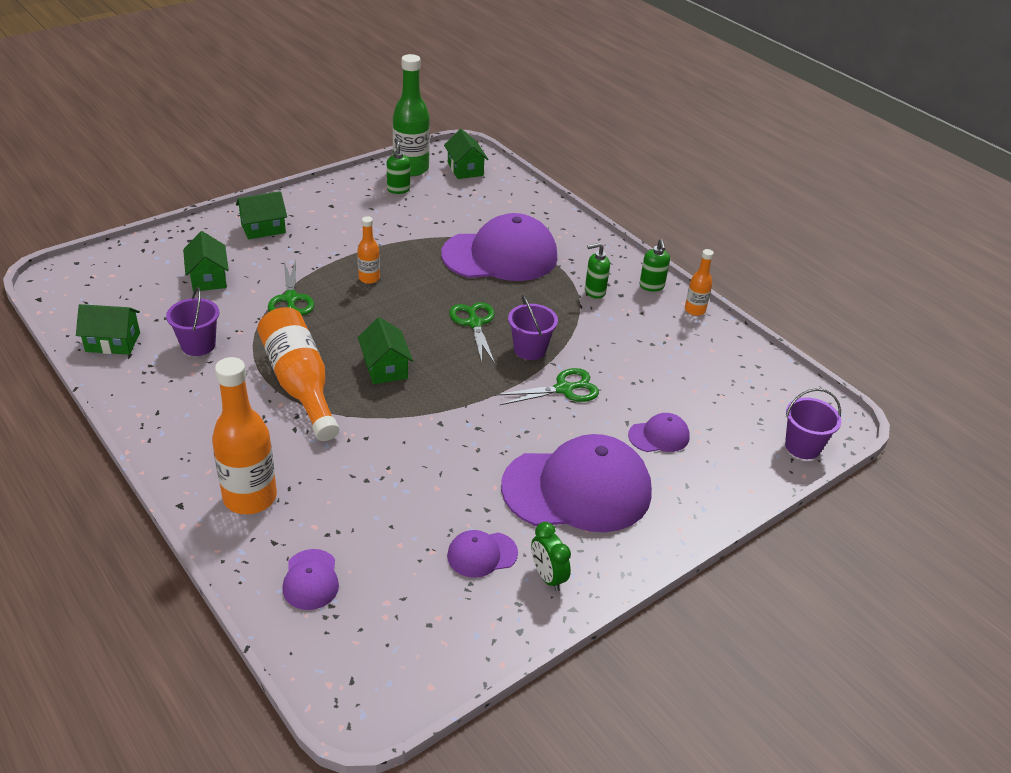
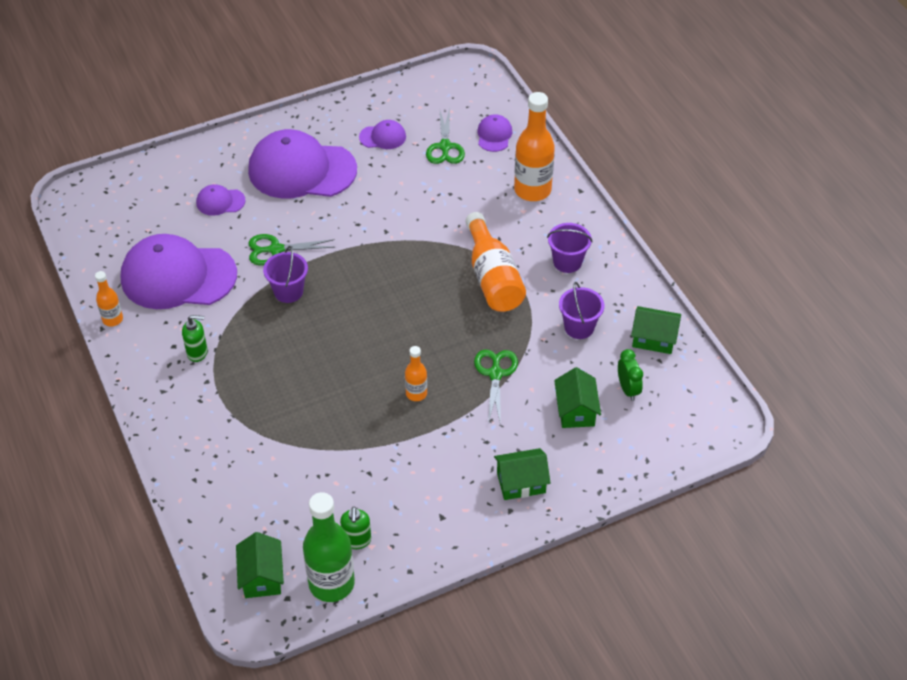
camera: 165 degrees left, 10 degrees up
(385, 367) = (419, 287): green house -> none
(474, 323) = (328, 326): green scissors -> green scissors (445, 147)
(500, 256) = (273, 412): purple cap -> purple cap (178, 276)
(548, 577) = (345, 120): green clock -> green clock (628, 389)
(651, 286) = (136, 353): green soap dispenser -> none
(802, 446) = (115, 181): purple bucket -> purple bucket (567, 262)

